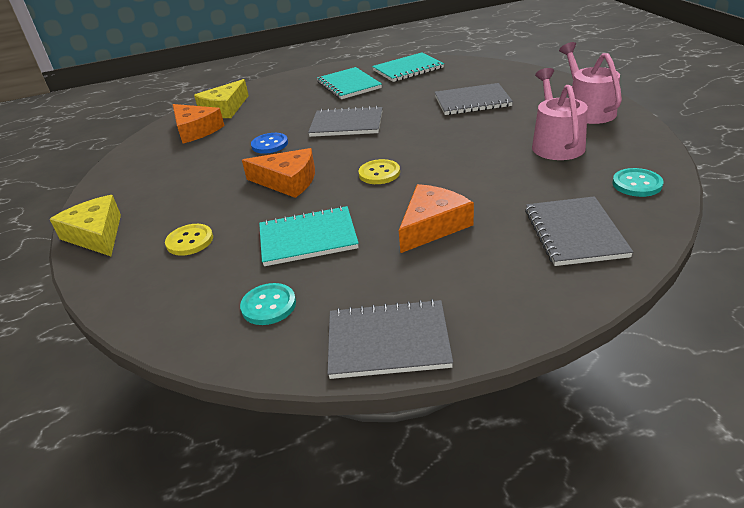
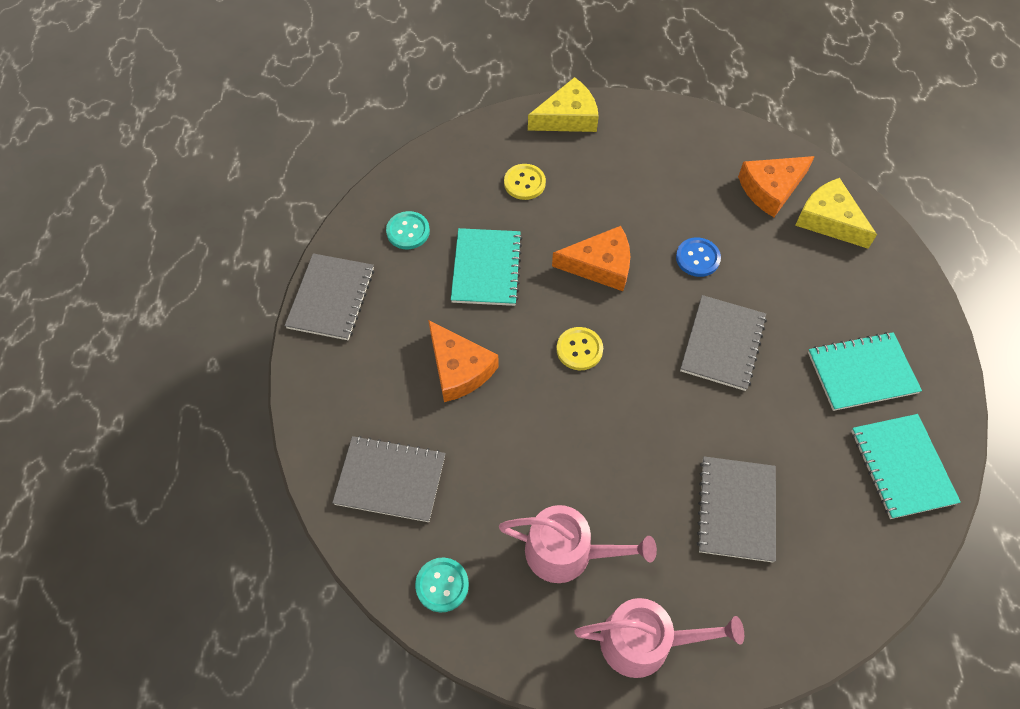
camera: 100 degrees right, 25 degrees up
(287, 181) = (600, 265): orange cheese -> orange cheese turned 120 degrees counterclockwise

